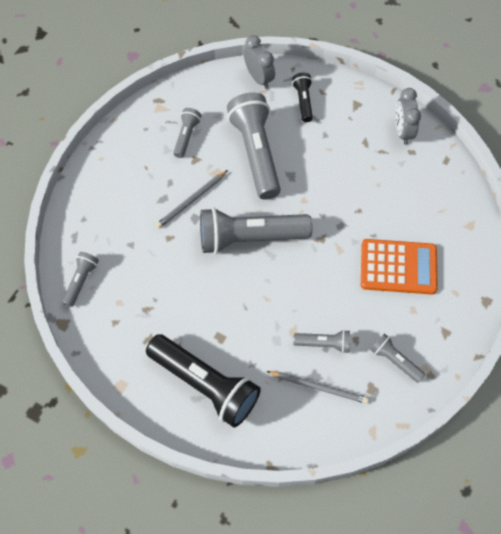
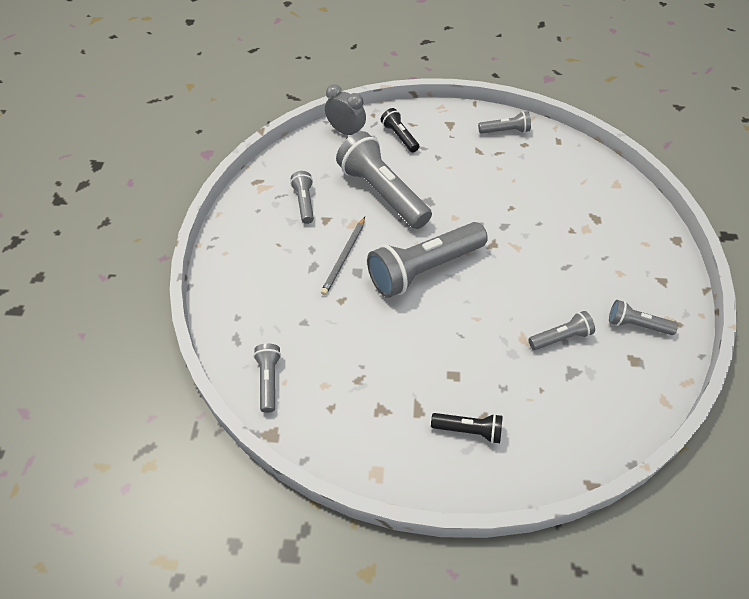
camera: 25 degrees left, 10 degrees down
(205, 385) = (468, 430): black flashlight -> black flashlight, size x0.48
(319, 387) = (584, 381): grey pencil -> none
(398, 267) = (580, 241): orange calculator -> none
(403, 131) = (505, 131): grey clock -> grey flashlight

